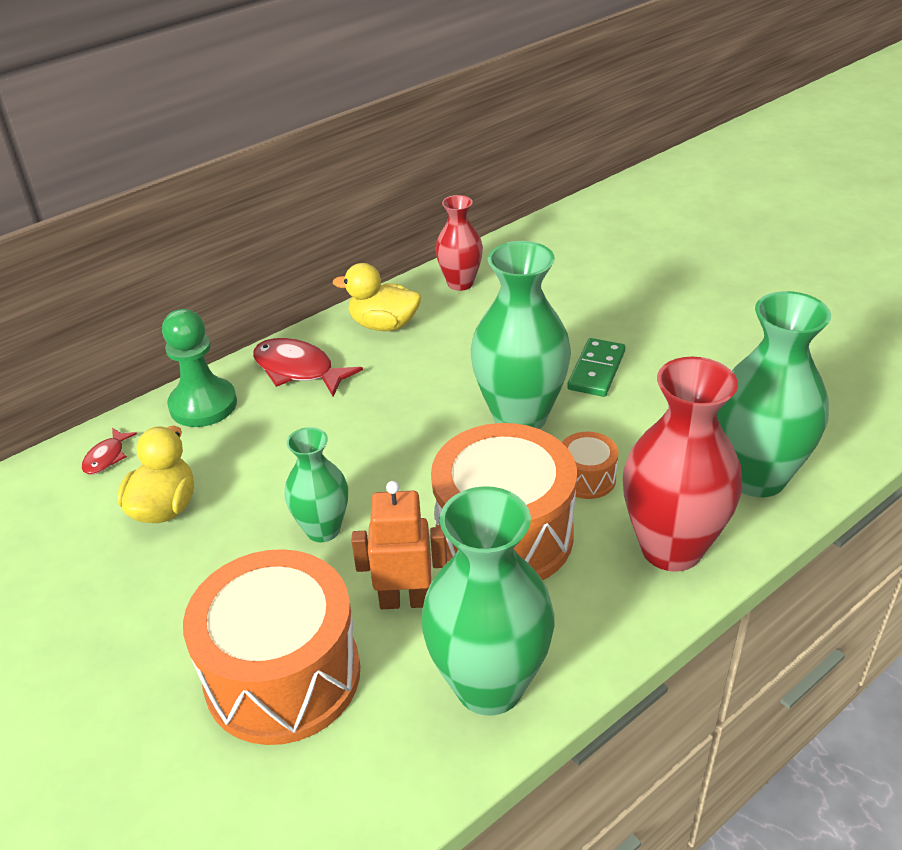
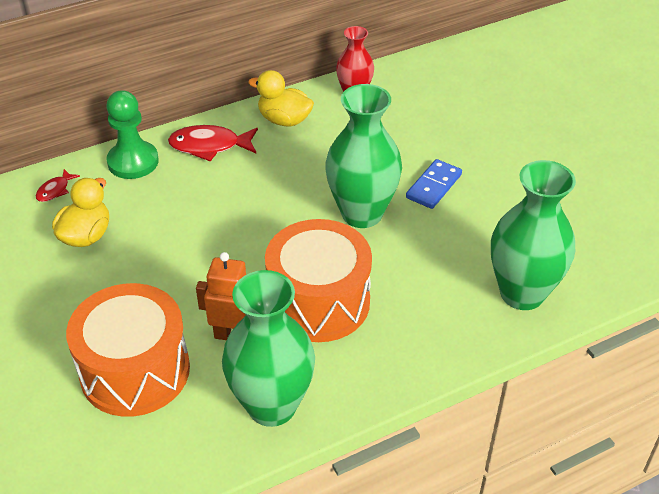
camera: 10 degrees right, 5 degrees up
(298, 370) = (209, 146): red fish -> red fish turned 45 degrees counterclockwise
(323, 529) = (192, 273): green vase -> none
(587, 478) = (394, 270): orange drum -> none
(596, 370) = (434, 186): green domino -> blue domino
(671, 548) = (436, 335): red vase -> none

